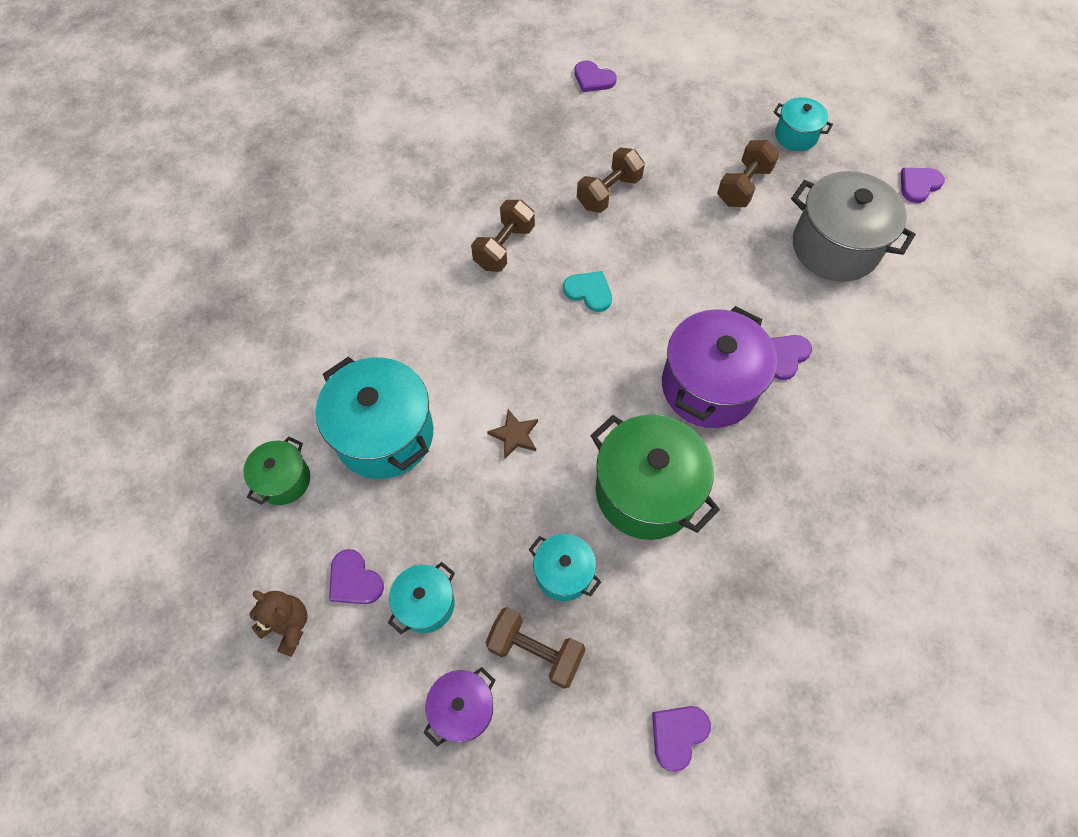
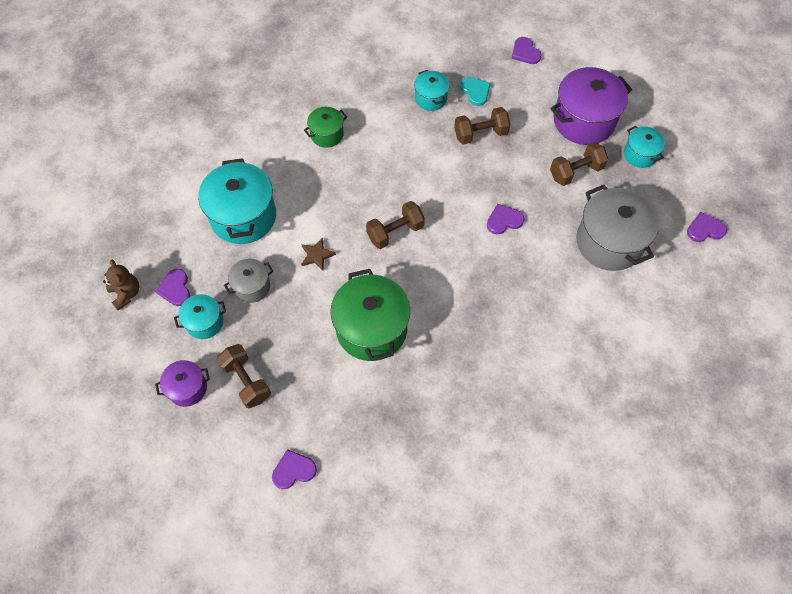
camera: 30 degrees right, 0 degrees up
(284, 480) = (173, 214): green pot -> green pot (327, 134)
(458, 520) = (252, 286): none -> grey pot
(504, 247) = (388, 138): brown dumbbell -> brown dumbbell (395, 232)
(563, 573) = (291, 348): turquoise pot -> turquoise pot (431, 98)
(589, 292) = (422, 191): turquoise heart -> turquoise heart (475, 91)
(708, 386) = (456, 287): purple pot -> purple pot (583, 121)
(785, 356) = (520, 294): purple heart -> purple heart (504, 220)

